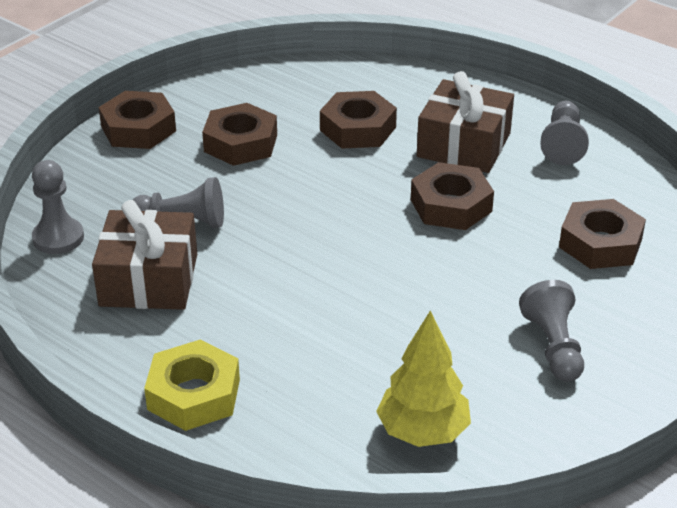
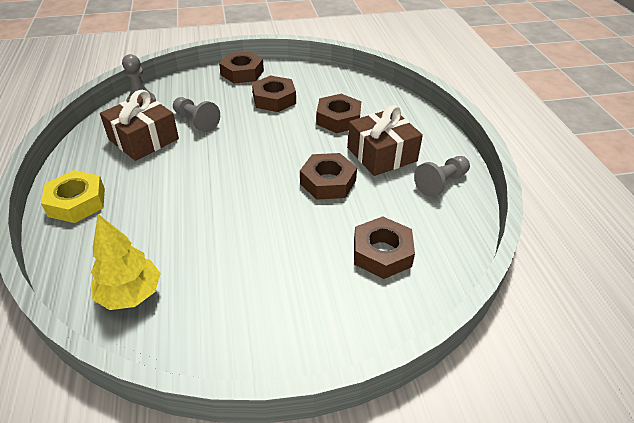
camera: 40 degrees right, 5 degrees up
(553, 346) = (265, 296): grey pawn -> none

